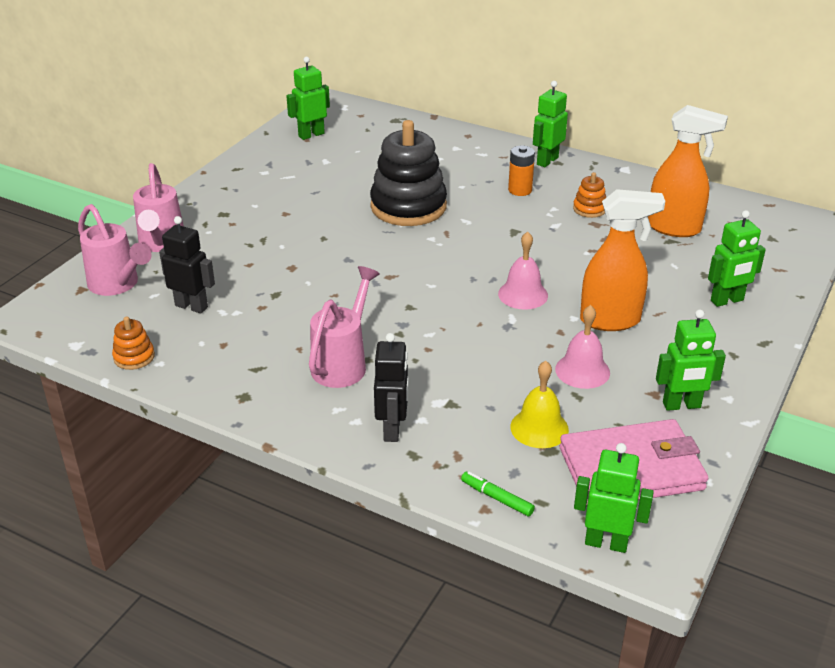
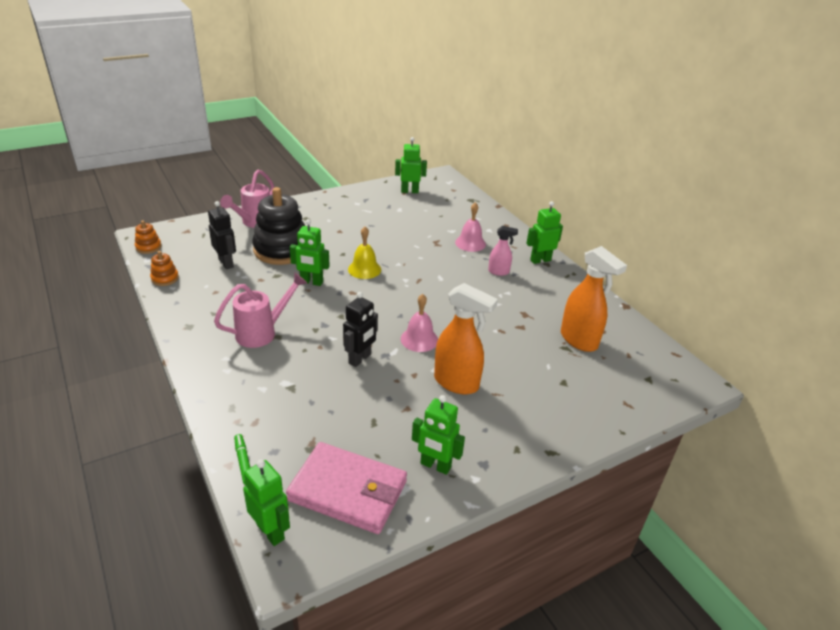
camera: 30 degrees right, 0 degrees up
(118, 285) = (206, 236): pink watering can -> none
(392, 429) = (239, 386): black robot -> black robot (360, 359)
(408, 206) = (415, 255): black stacking toy -> black stacking toy (281, 250)
(520, 190) = (499, 272): orange battery -> pink spray bottle
(539, 428) = (324, 431): yellow bell -> yellow bell (364, 269)
(582, 370) = (397, 407): pink bell -> pink bell (470, 243)
(589, 209) = (532, 302): orange stacking toy -> orange stacking toy (148, 247)
(727, 301) = (558, 408): green robot -> green robot (311, 282)

